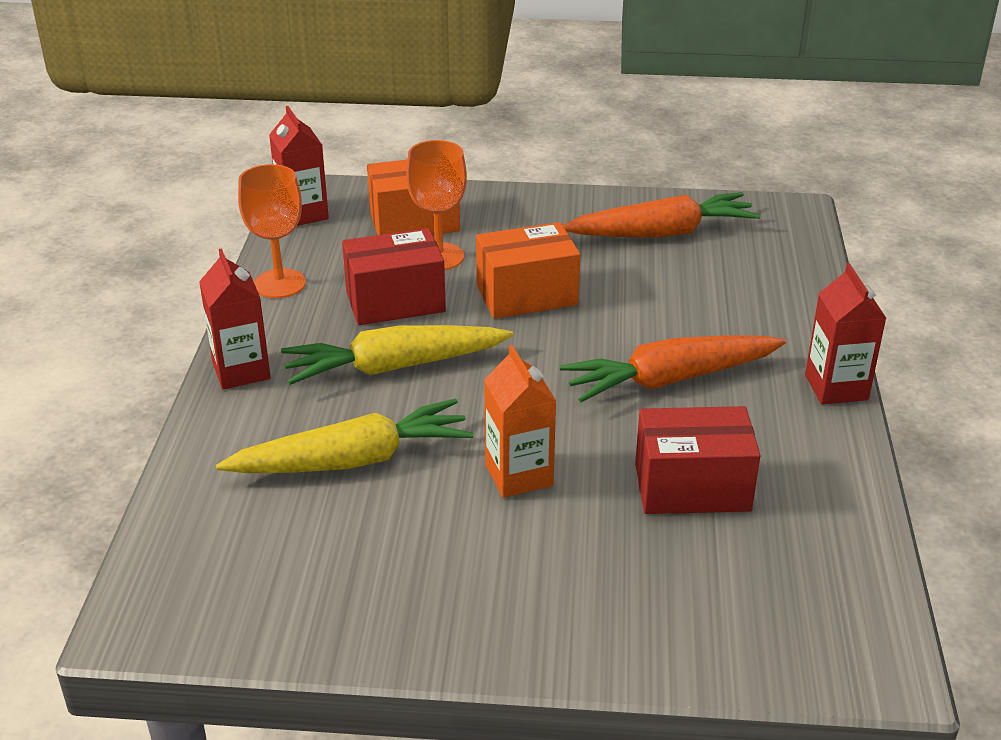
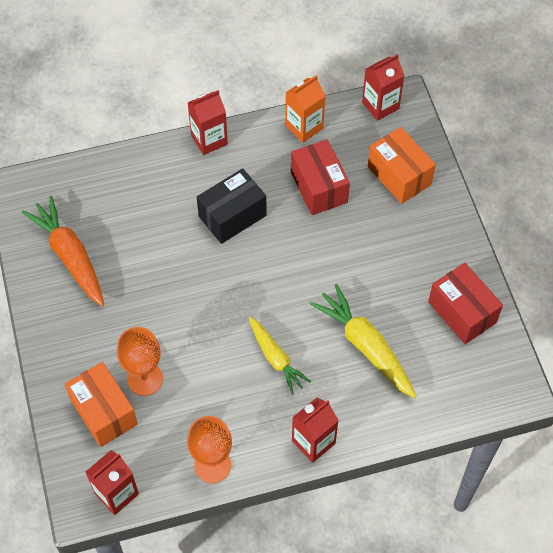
camera: 110 degrees left, 25 degrees up
(394, 367) = (276, 358): yellow carrot -> yellow carrot, size x0.65
(395, 301) = (207, 385): red box -> red box (462, 312)
(519, 475) = (343, 264): orange carton -> orange carton (304, 127)
(526, 295) = (173, 312): orange box -> orange box (399, 175)
(670, 380) = (232, 216): orange carrot -> black box
(872, 627) = (380, 105): none -> red carton

